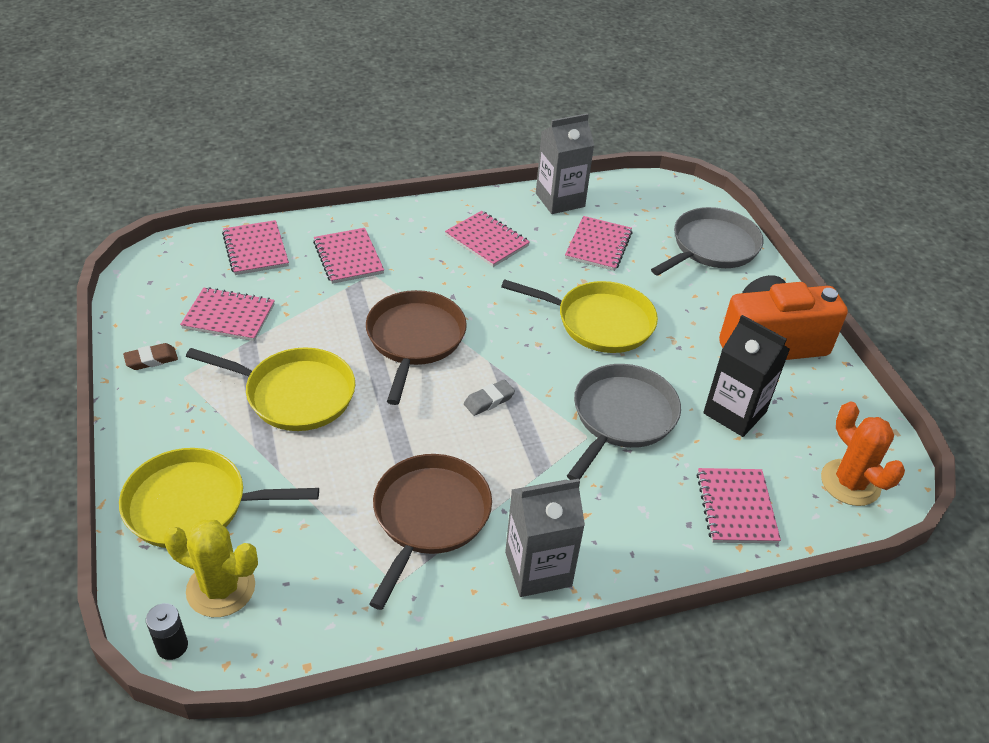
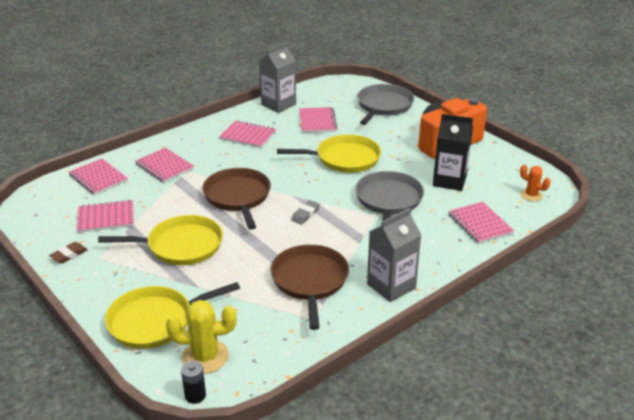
camera: 20 degrees left, 10 degrees down
(850, 483) = (531, 195): orange cactus -> orange cactus, size x0.61

